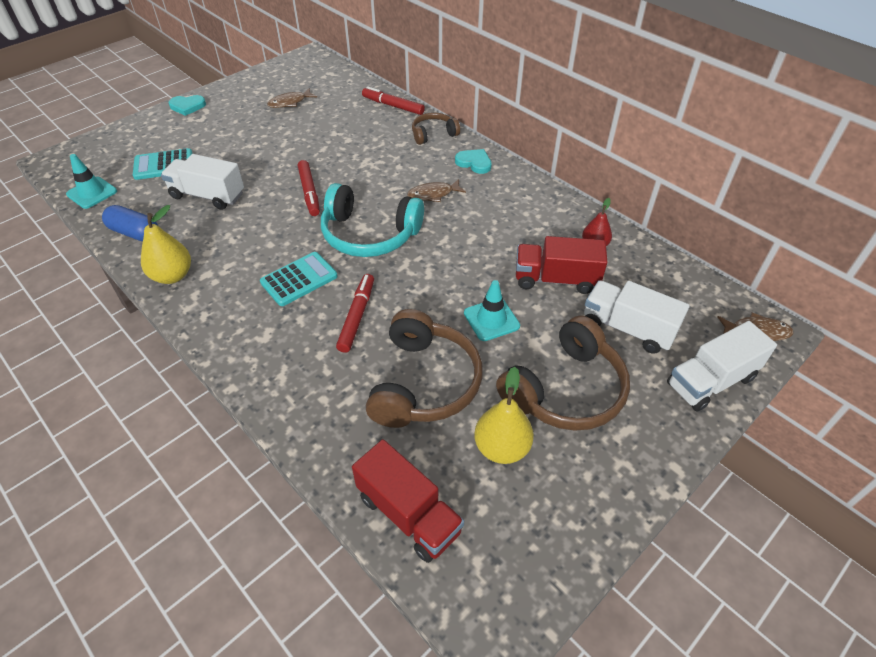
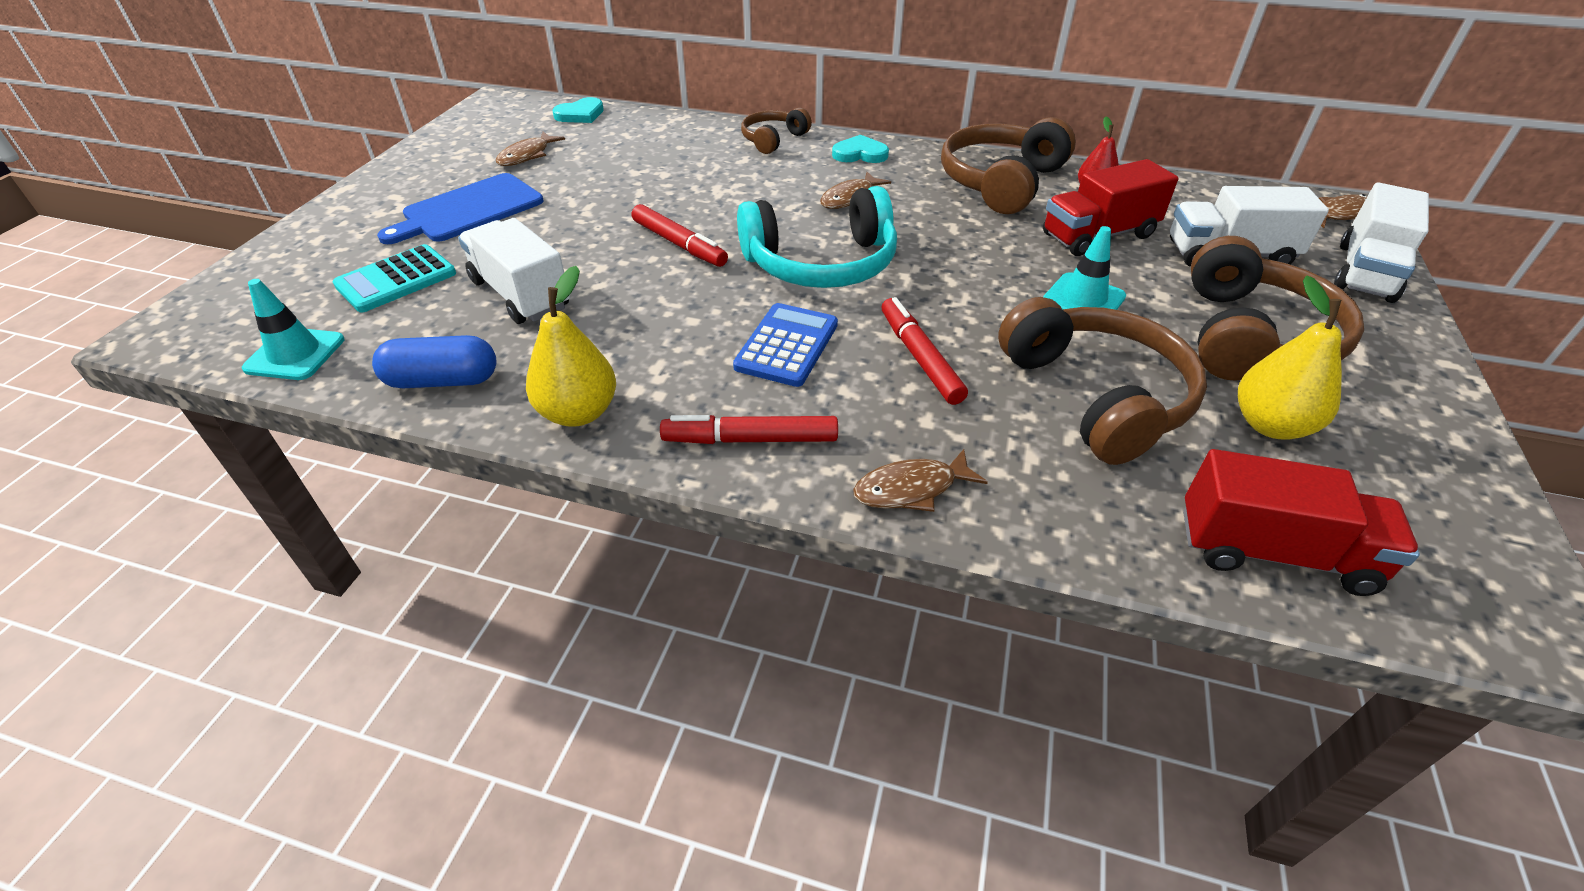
camera: 30 degrees left, 5 degrees down
(187, 106) = (357, 199): turquoise heart -> turquoise heart (580, 114)
(207, 196) = (520, 294): white truck -> white truck turned 60 degrees clockwise
(230, 131) = (468, 210): none -> blue cutting board
(273, 387) = (911, 489): none -> brown fish
(299, 279) = (787, 345): turquoise calculator -> blue calculator
(393, 106) = (683, 125): red marker -> red marker (750, 439)
(540, 216) = (1001, 182): none -> brown headphones

